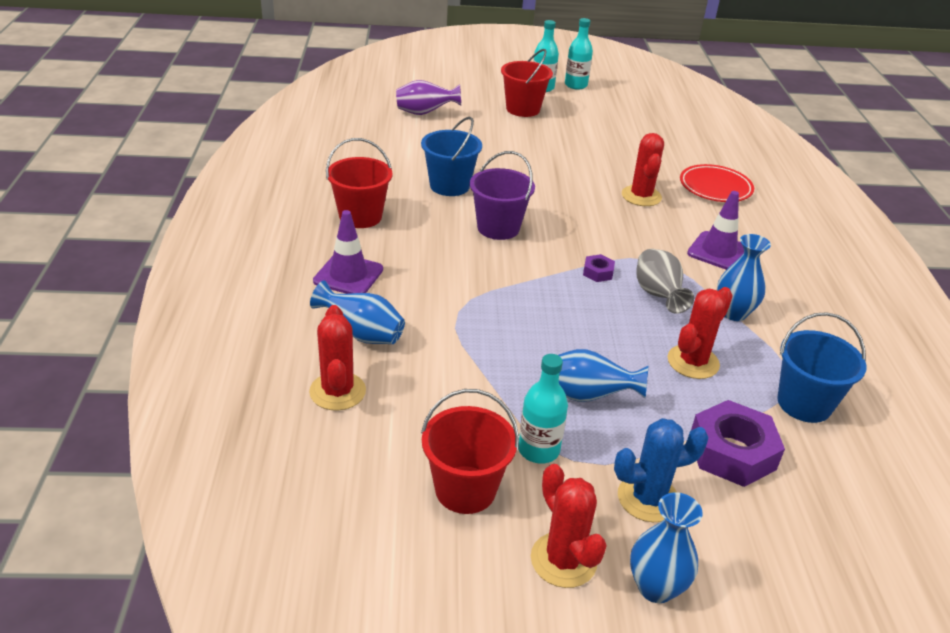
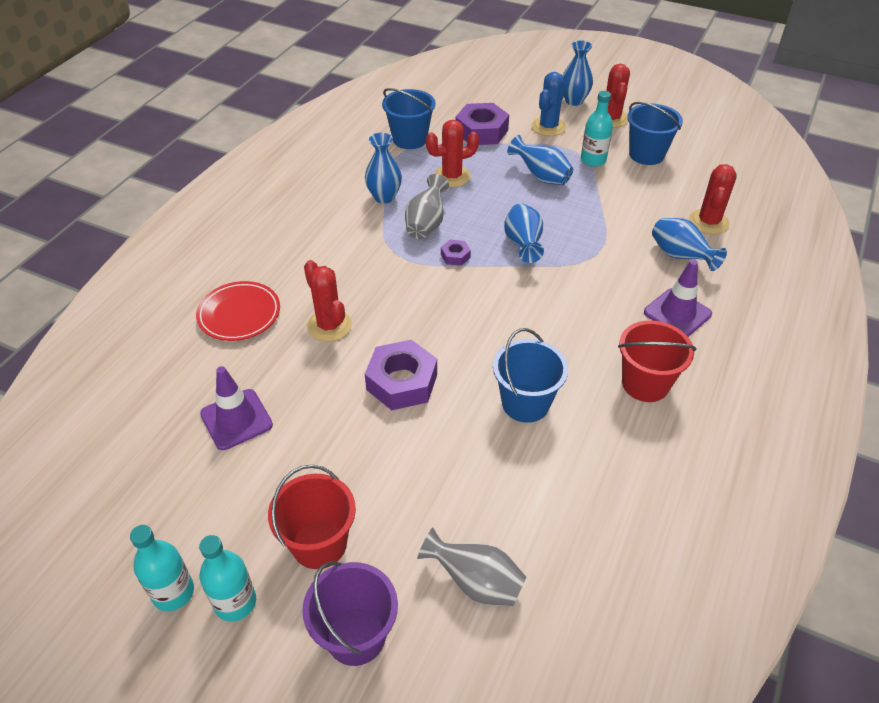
camera: 150 degrees left, 10 degrees up
(425, 113) = (475, 582): purple vase -> grey vase
(465, 489) = (646, 154): red bucket -> blue bucket
(498, 228) = (509, 327): purple bucket -> purple bucket (356, 636)
(541, 301) = (523, 245): none -> blue vase
(549, 178) = (402, 382): none -> purple nut
(641, 196) = (329, 326): red cactus -> red cactus turned 60 degrees counterclockwise
(648, 498) = (548, 127): blue cactus -> blue cactus turned 75 degrees counterclockwise
(718, 252) = (331, 246): purple traffic cone -> purple traffic cone (236, 419)

